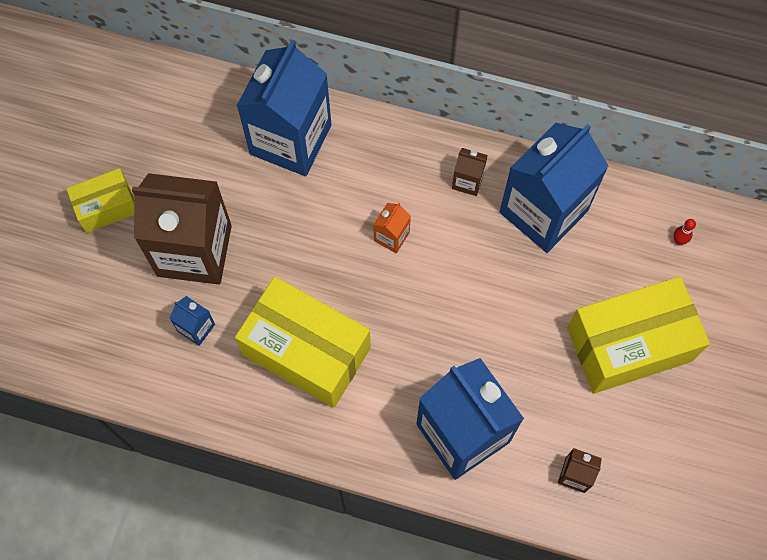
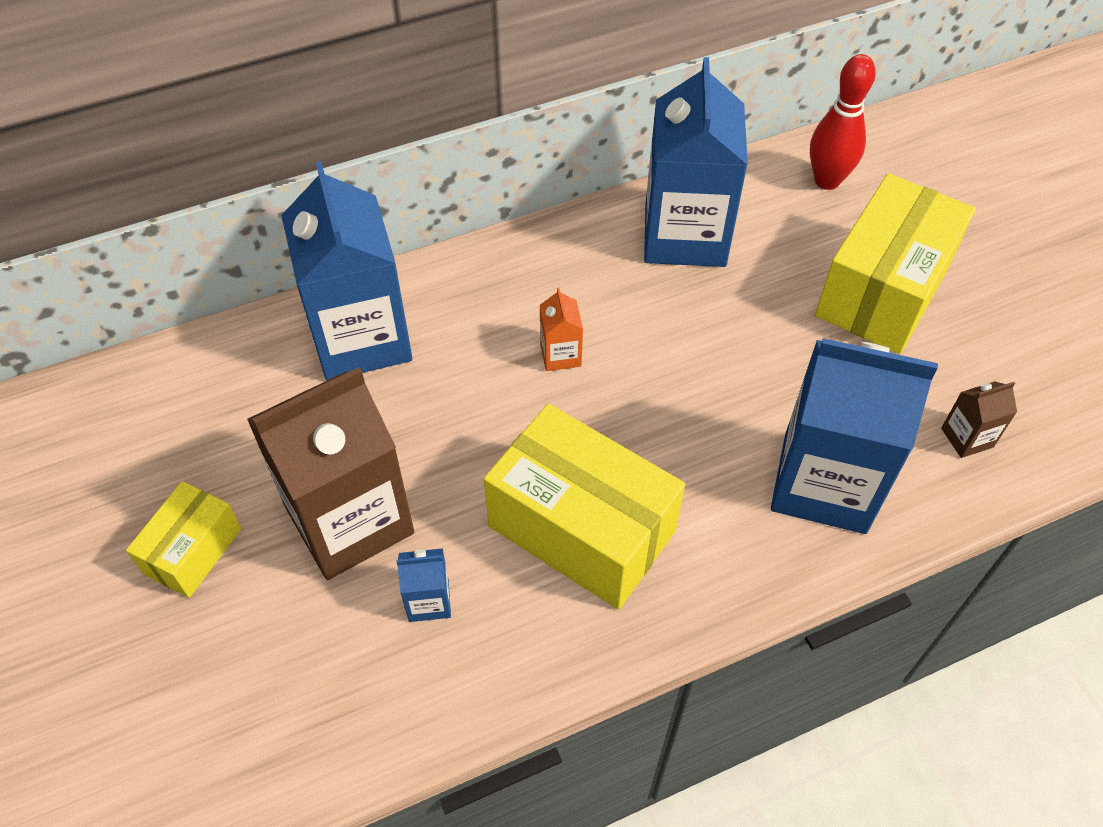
camera: 40 degrees left, 15 degrees down
(306, 351) = (581, 529): yellow box -> yellow box turned 45 degrees clockwise
(467, 181) = (586, 257): brown carton -> none
(679, 240) = (827, 181): red bowling pin -> red bowling pin, size x2.42

